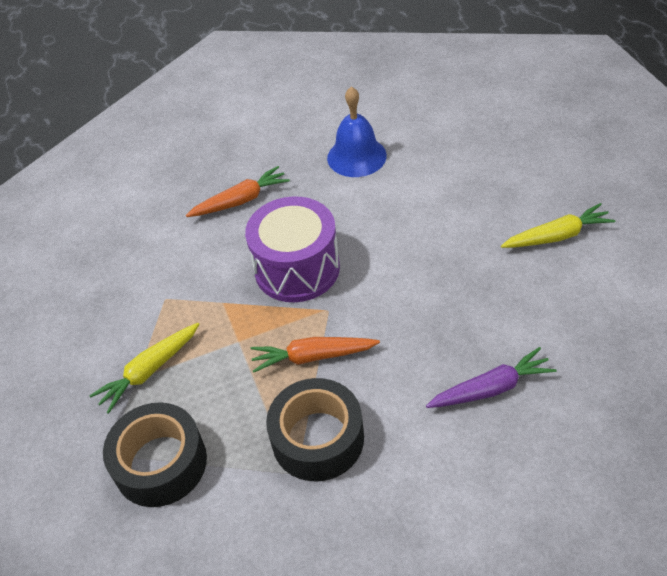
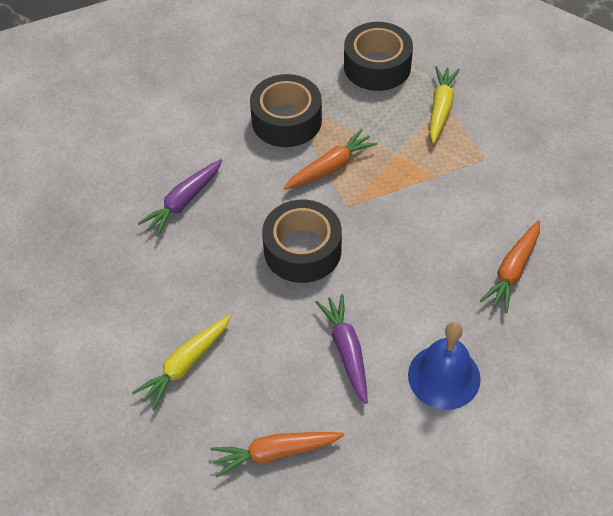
camera: 145 degrees right, 5 degrees up
(297, 268) = (401, 228): purple drum -> none
(398, 286) = (302, 250): none -> black tape
(416, 197) = (346, 350): none -> purple carrot
(512, 157) = (275, 453): none -> orange carrot

